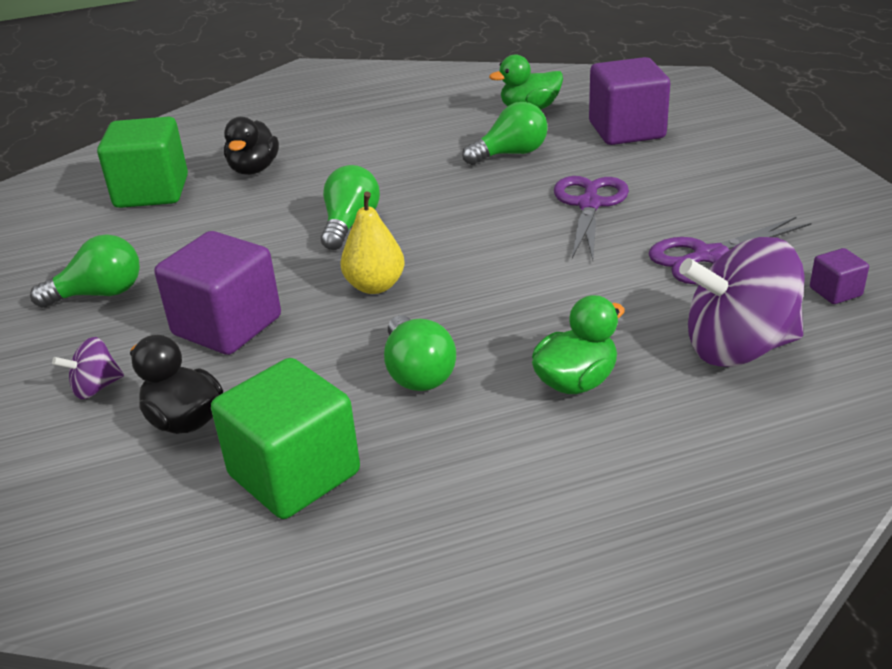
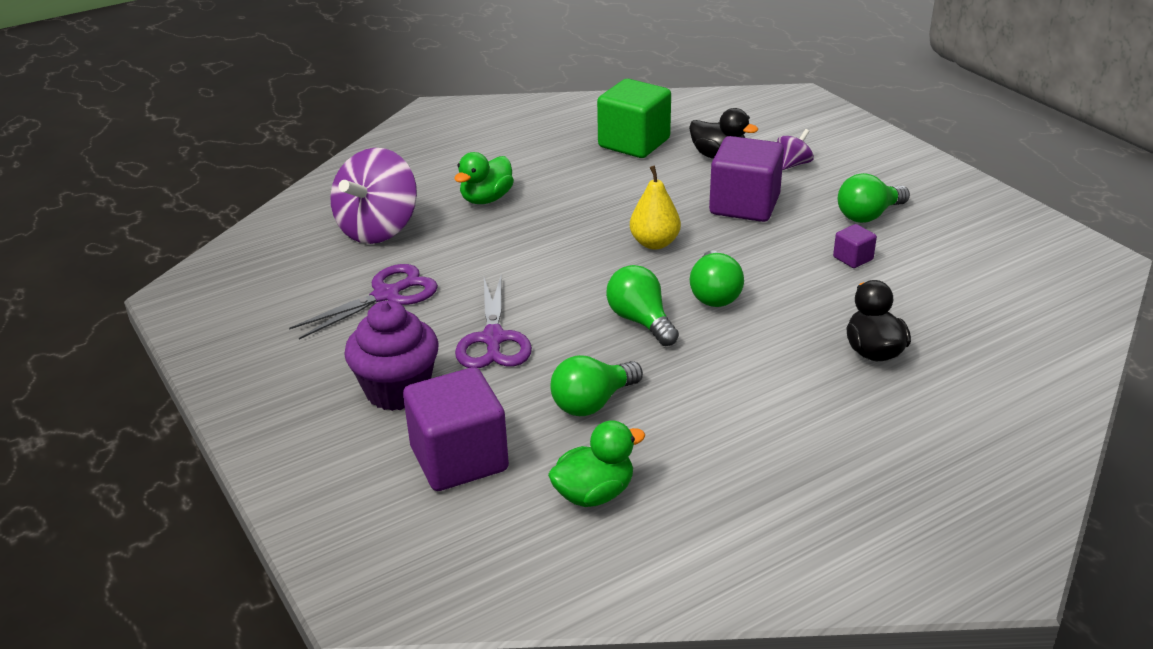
camera: 165 degrees right, 0 degrees up
(152, 192) = (950, 311): green cube -> none
(417, 372) = (590, 193): green light bulb -> green light bulb (640, 321)
(682, 173) = (397, 390): none -> purple cupcake
(738, 348) = (378, 229): purple spinning top -> purple spinning top turned 135 degrees clockwise
(835, 292) = (294, 275): purple cube -> purple cube (853, 258)

